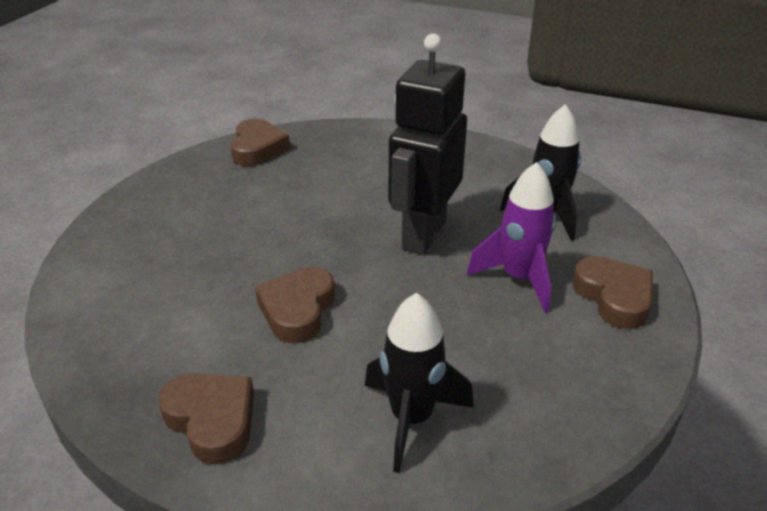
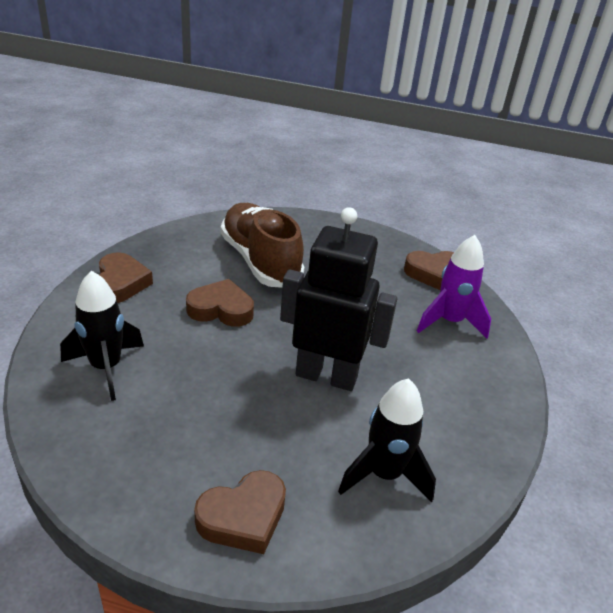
camera: 80 degrees right, 0 degrees up
(193, 272) = (260, 261): none -> brown shoe
(212, 420) = (121, 283): brown heart -> brown heart turned 45 degrees counterclockwise
(519, 278) = (268, 441): purple rocket -> purple rocket (449, 322)

